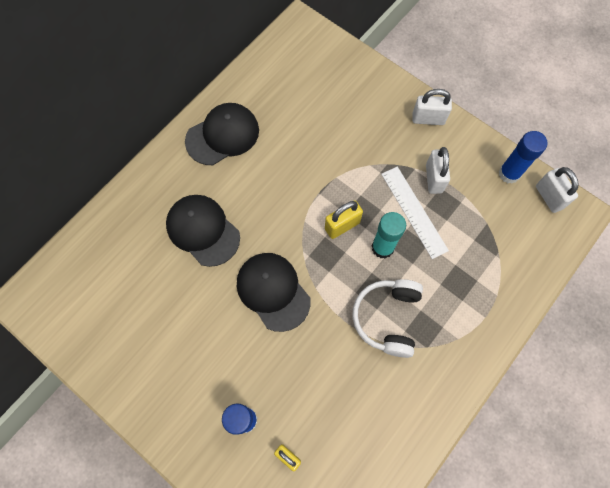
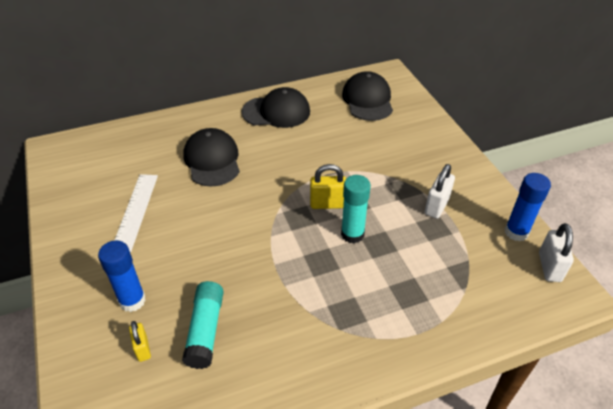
camera: 30 degrees right, 25 degrees down
(273, 291) = (233, 222): black cap -> black cap (367, 100)
(325, 410) = (205, 330): none -> turquoise glue stick
(387, 318) = (318, 287): white headphones -> none
(414, 211) = (401, 221): white ruler -> white ruler (135, 211)
(428, 119) = (459, 164): white padlock -> none

